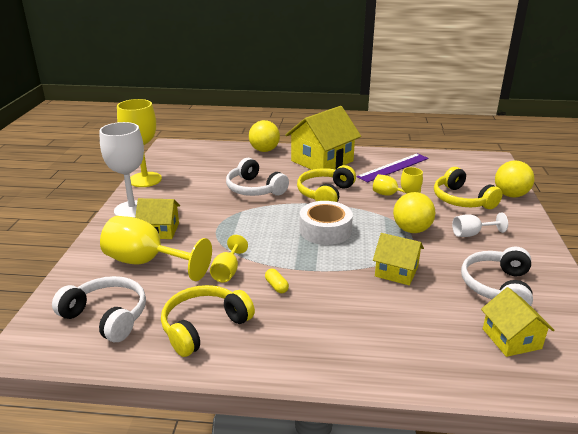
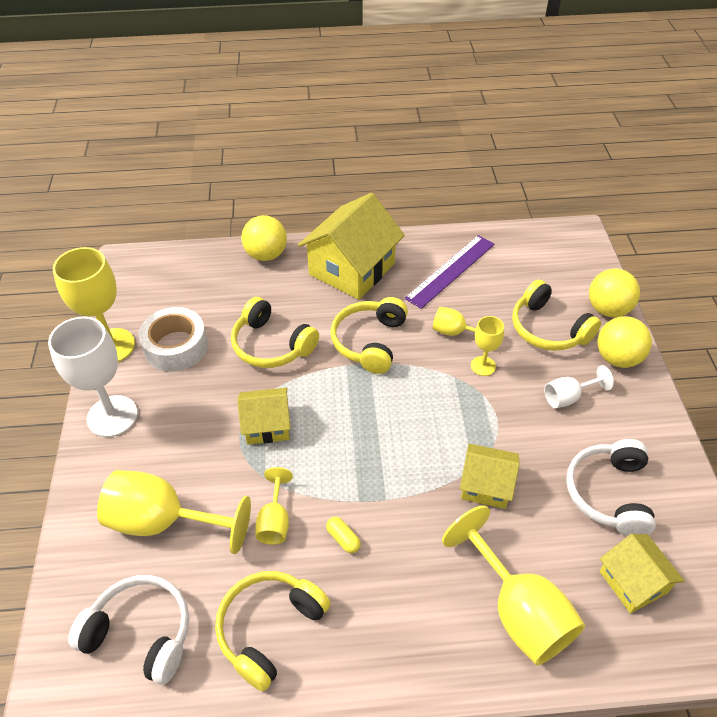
camera: 10 degrees left, 20 degrees up
(160, 230) = (163, 454): yellow house -> yellow house (267, 425)
(254, 189) = (271, 345): white headphones -> yellow headphones
(325, 230) = (384, 419): white tape -> white tape (176, 346)
(408, 343) = (518, 611): none -> yellow goblet
(411, 230) = (493, 400): yellow ball -> yellow ball (617, 358)

